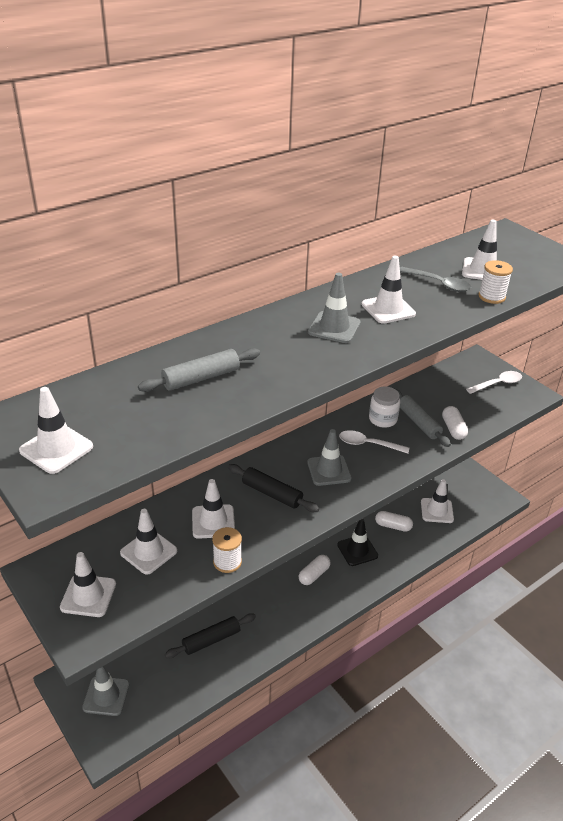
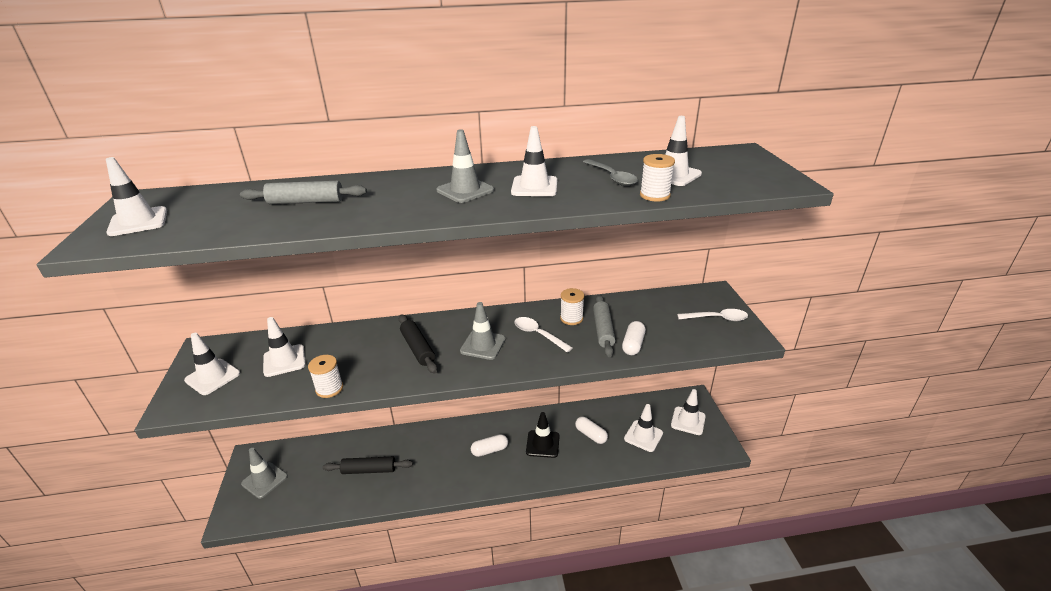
camera: 30 degrees right, 5 degrees down
(213, 521) = (352, 354): white traffic cone -> white traffic cone (688, 421)
(383, 419) = (571, 318): white jar -> white spool

